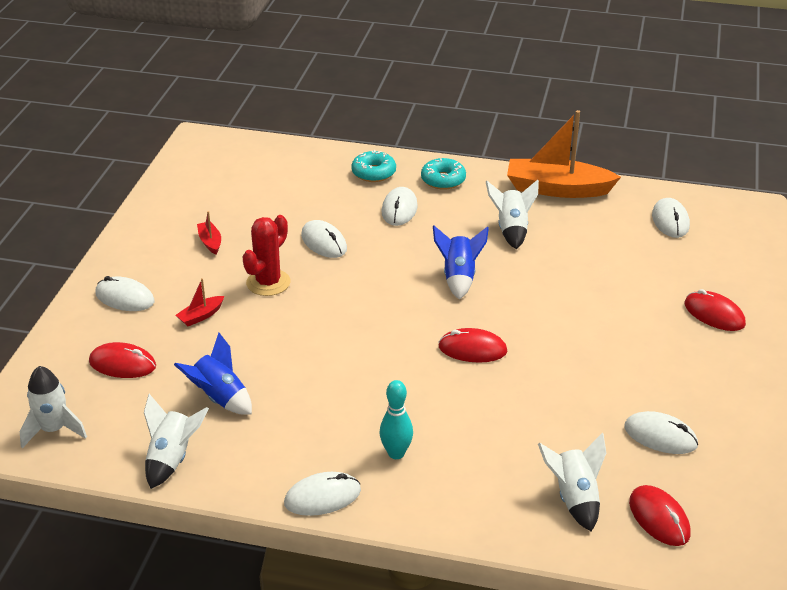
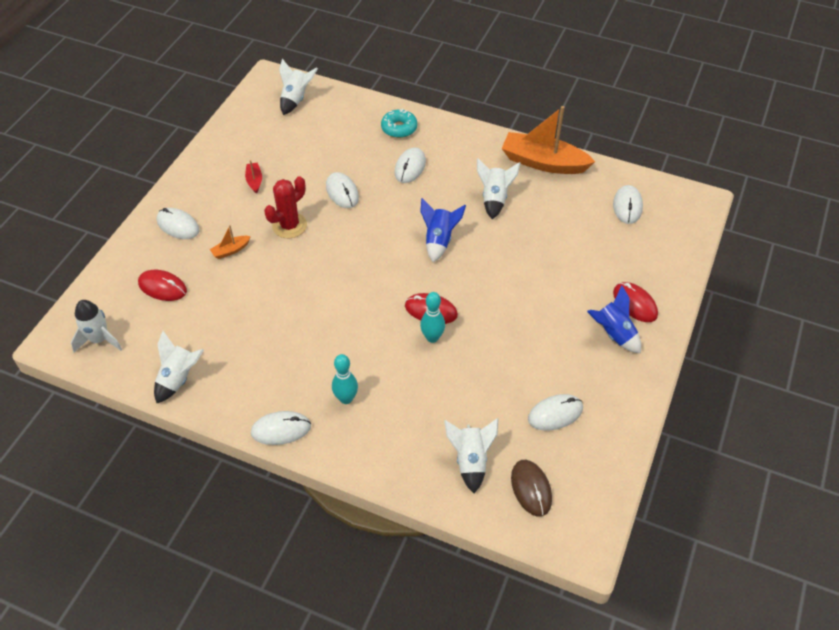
camera: 10 degrees right, 15 degrees up
(201, 316) = (231, 250): red boat -> orange boat
(219, 398) = (226, 329): blue rocket -> blue rocket (613, 334)
(238, 157) = (296, 99): none -> white rocket
(443, 180) = (453, 142): turquoise donut -> none
(483, 376) = (432, 337): none -> turquoise bowling pin
(659, 518) = (531, 488): red mouse -> brown mouse
(660, 436) = (555, 413): white mouse -> white mouse turned 60 degrees counterclockwise

